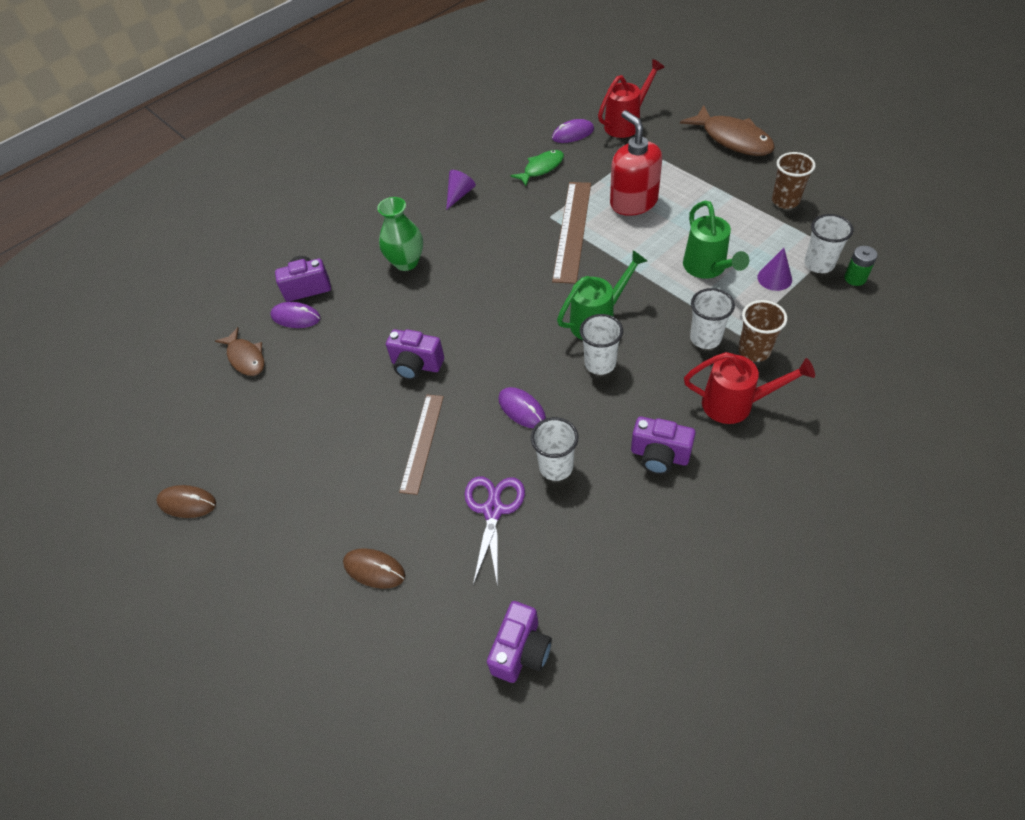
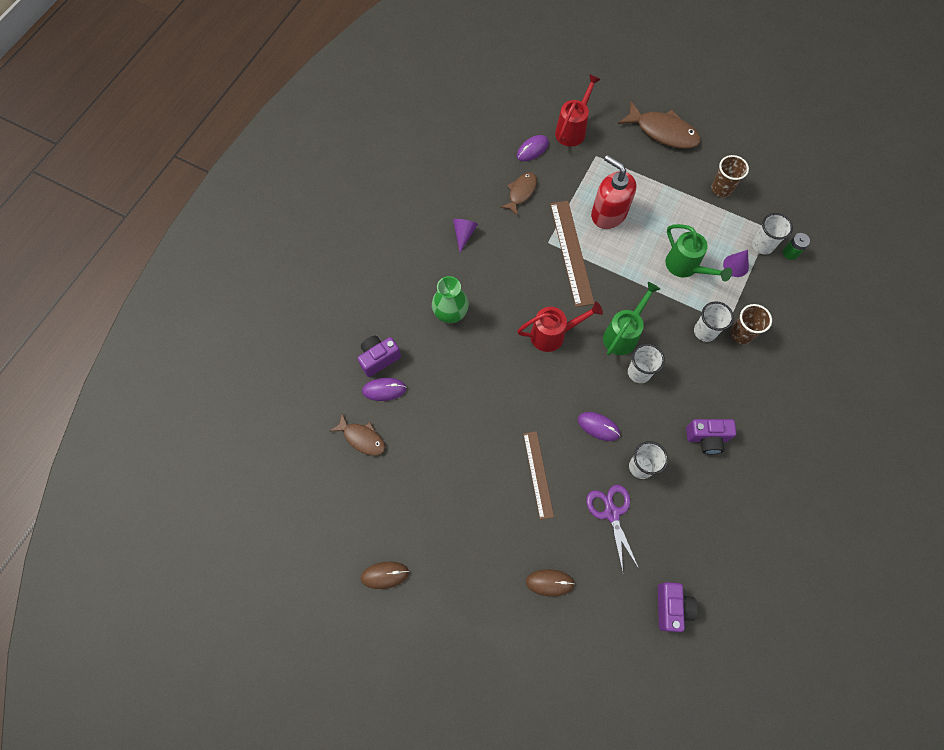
camera: 25 degrees left, 15 degrees up
(416, 365) = (503, 409): purple camera -> none
(541, 168) = (521, 192): green fish -> brown fish
(735, 404) = (742, 382): red watering can -> red watering can (553, 334)

